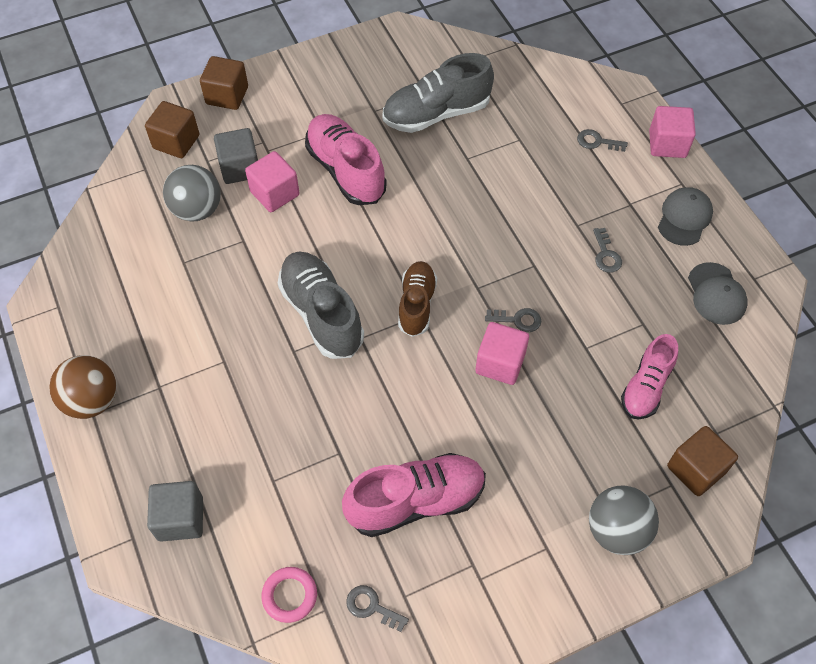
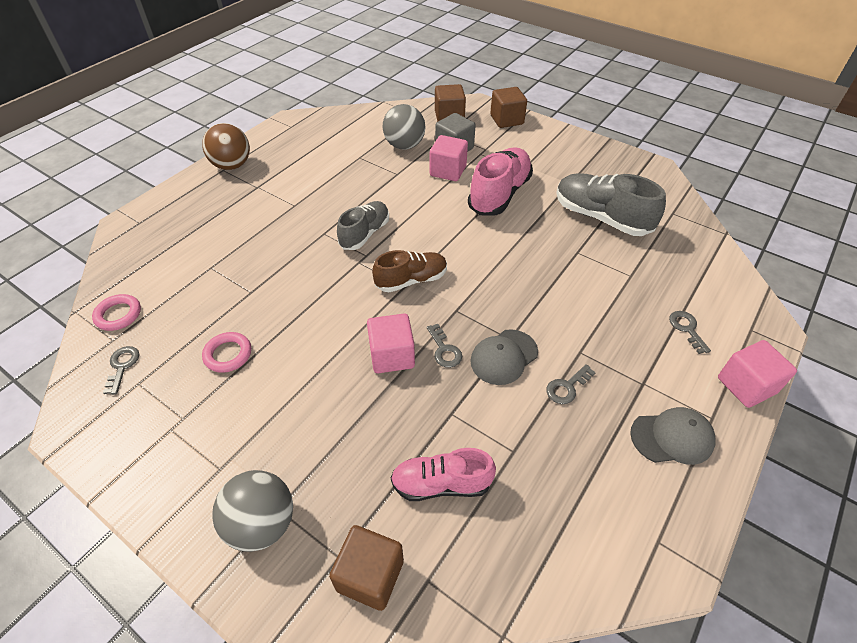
camera: 60 degrees right, 10 degrees down
(180, 518) = (161, 237): grey cube -> none
(322, 314) = (365, 234): grey shoe -> grey shoe, size x0.65
(415, 501) = (228, 354): pink shoe -> pink ring
(716, 294) = (604, 508): grey cap -> grey cap (504, 357)

